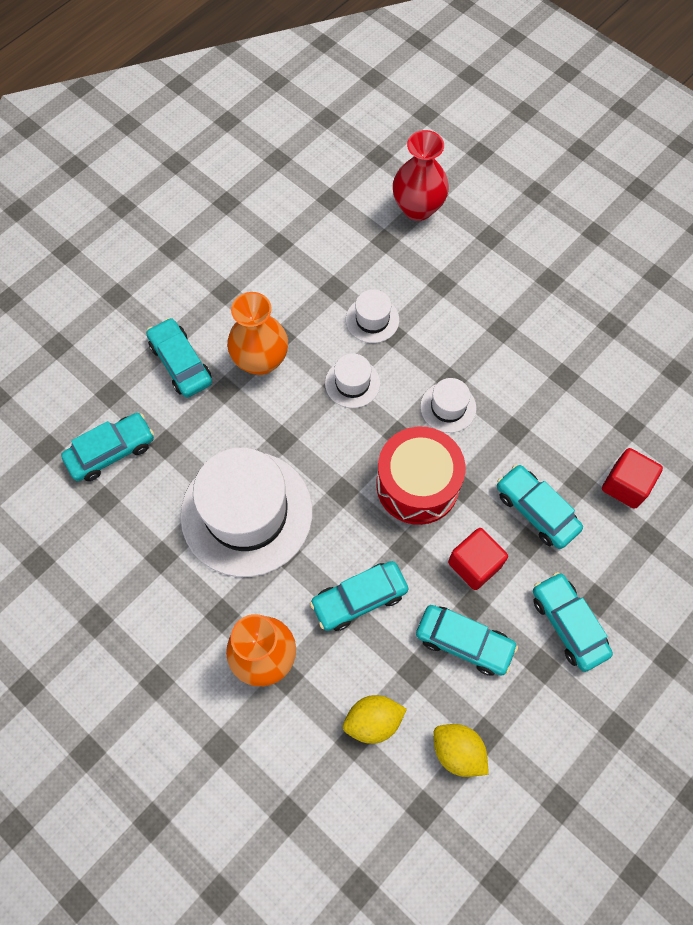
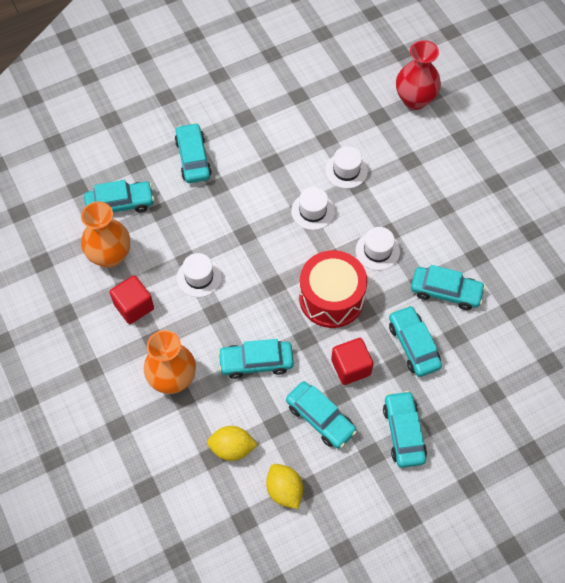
camera: 20 degrees right, 5 degrees down
(246, 513) = (199, 277): white hat -> white hat, size x0.45
(261, 360) = (252, 174): orange vase -> orange vase (110, 256)
(546, 431) = (446, 292): none -> turquoise car
(625, 485) = (490, 350): red cube -> red cube (134, 306)

